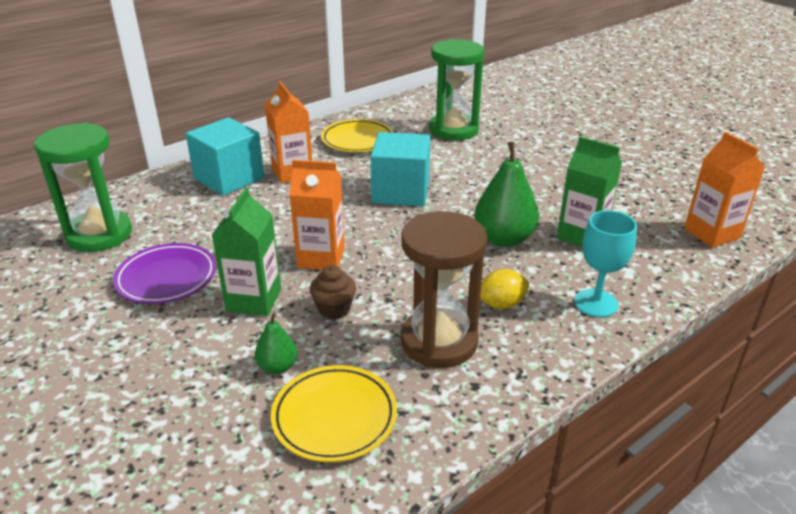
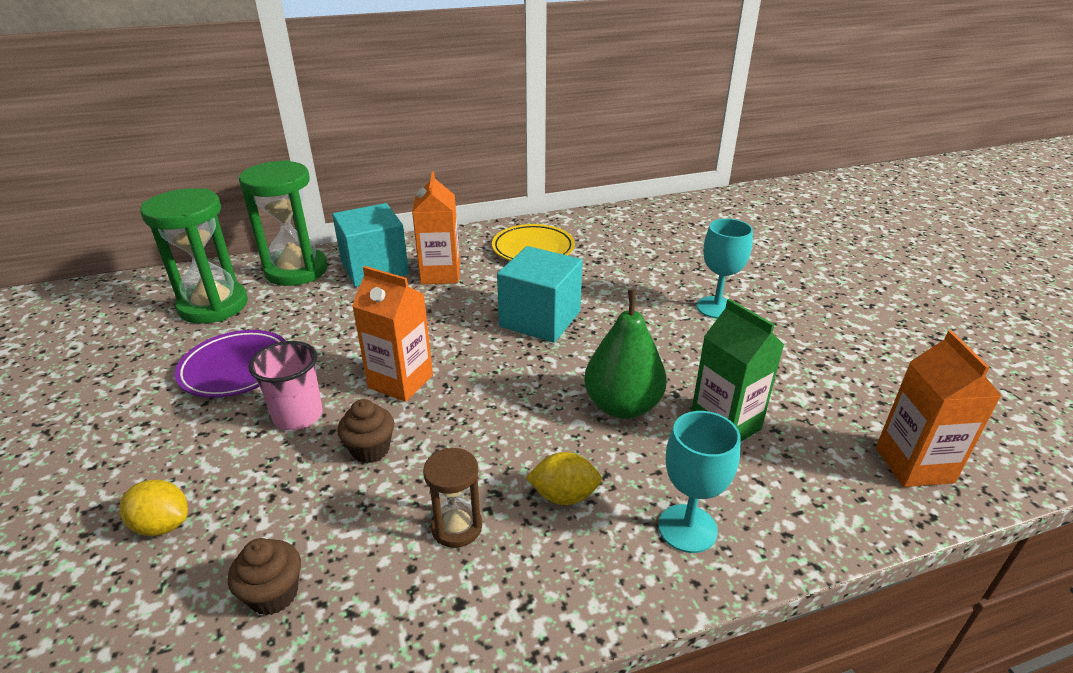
camera: 20 degrees right, 0 degrees up
(202, 399) = (162, 525): none -> yellow lemon
(254, 300) = (298, 416): green carton -> pink cup
(277, 367) = (263, 507): green pear -> none
(334, 417) = (273, 594): yellow plate -> brown cupcake
(439, 342) = (456, 527): brown hourglass -> brown hourglass, size x0.52
(453, 130) = (648, 255): green hourglass -> green hourglass (296, 271)
(528, 159) = (716, 307): none -> turquoise goblet

